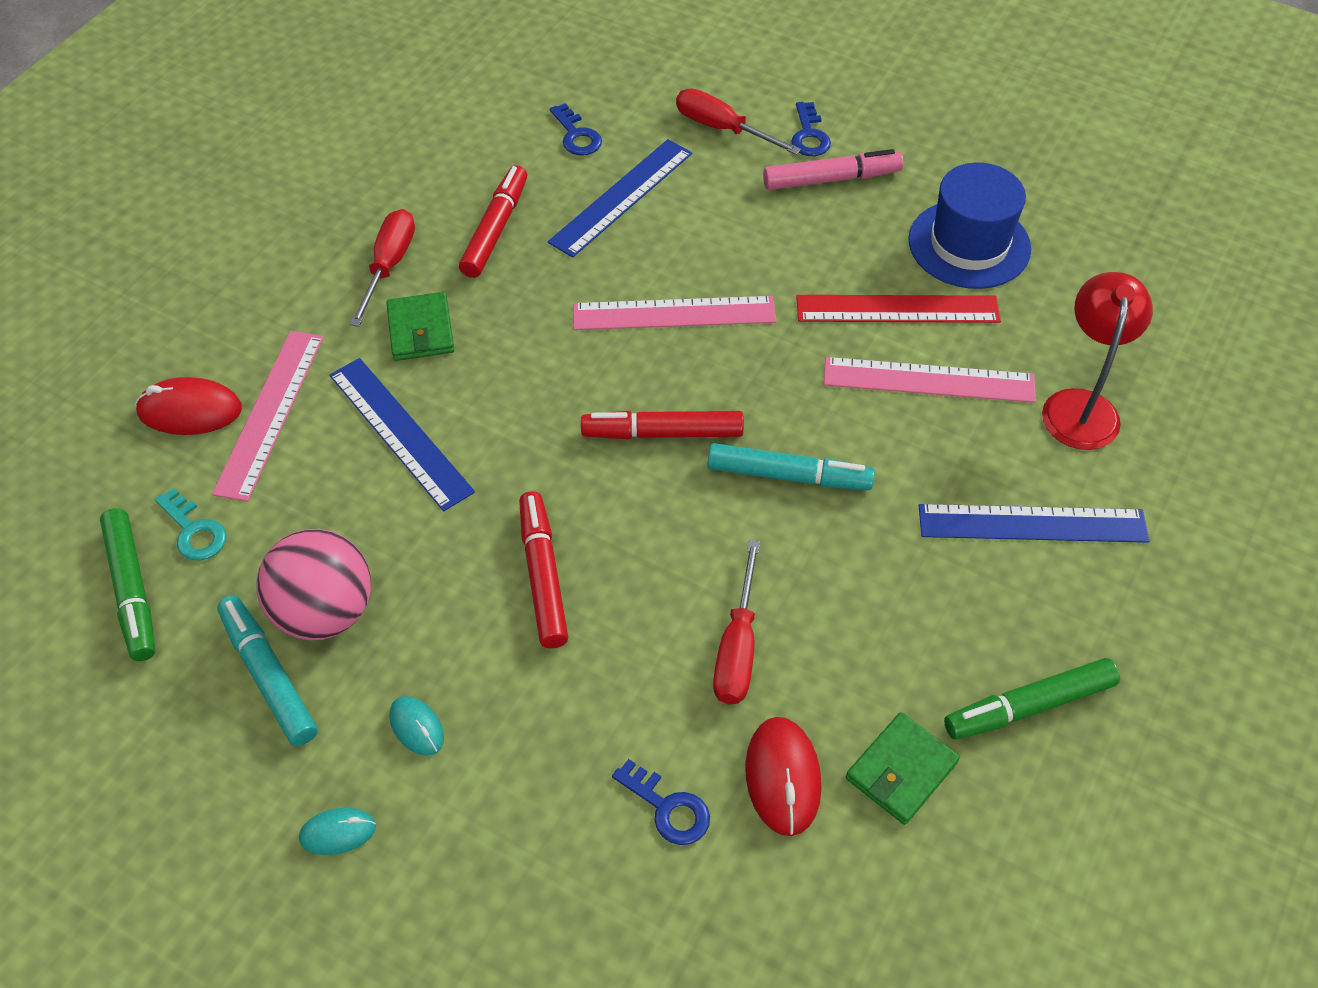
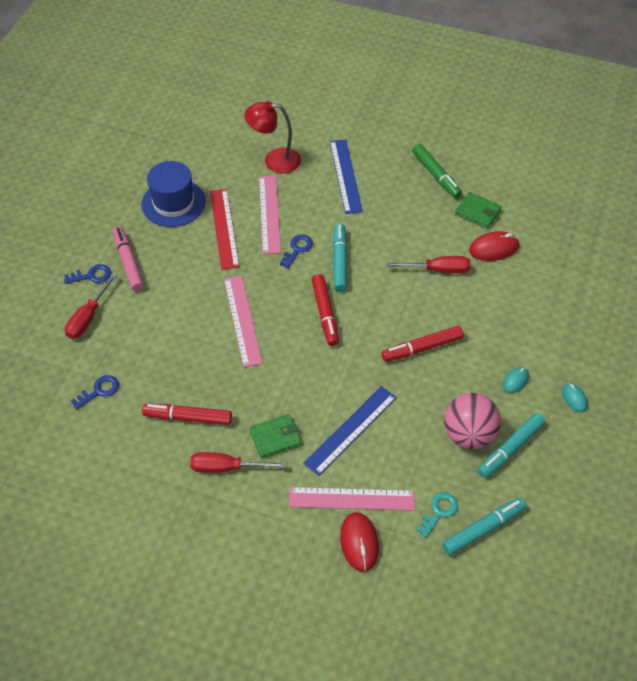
camera: 100 degrees left, 0 degrees up
(132, 590) = (483, 529): green marker -> turquoise marker
(621, 197) = (153, 358): blue ruler -> none
(668, 808) = (520, 284): blue key -> blue key (297, 249)

